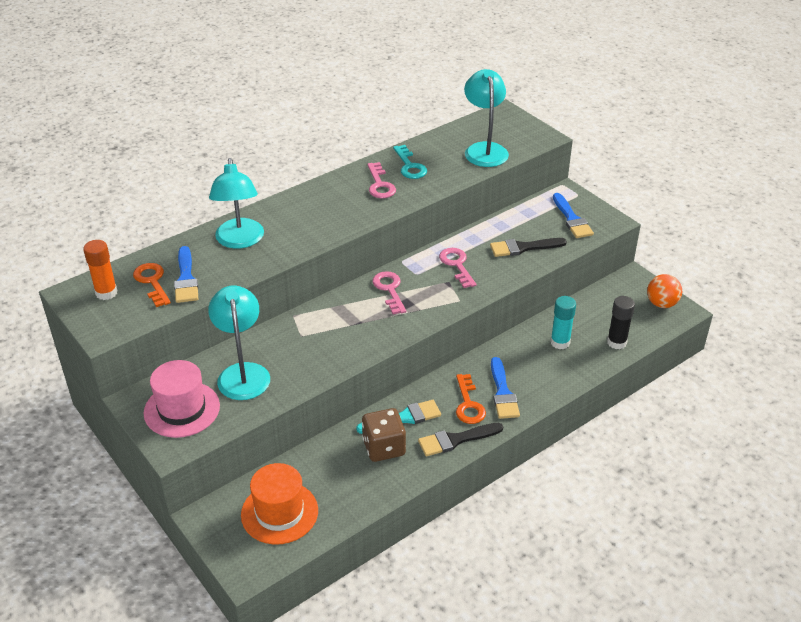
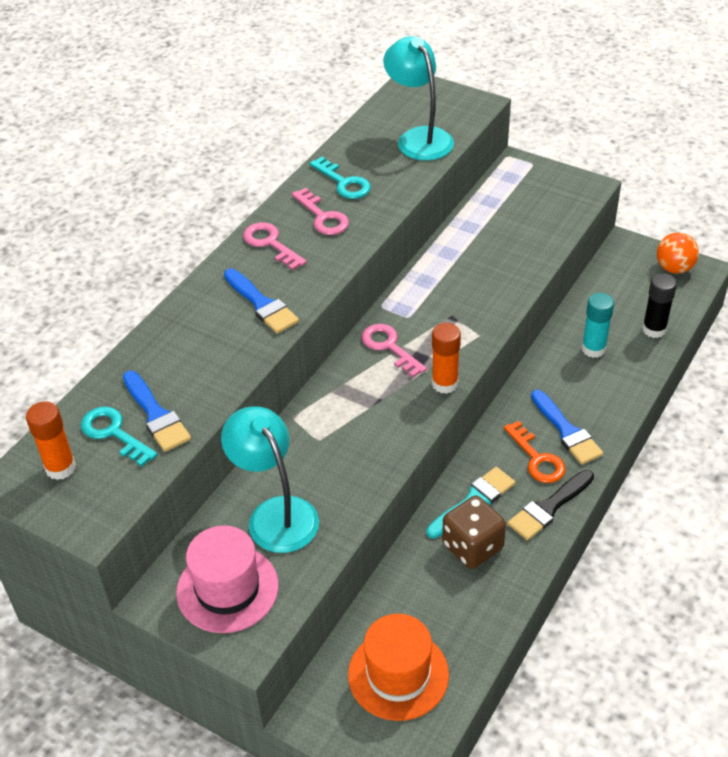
camera: 20 degrees left, 5 degrees up
(152, 282) = (113, 433): orange key -> turquoise key
(240, 241) = (194, 342): turquoise lamp -> none
(413, 325) = (445, 384): none -> orange glue stick
(457, 265) = (448, 291): pink key -> pink key (270, 243)
(523, 248) = (511, 247): black brush -> none
(572, 219) = (544, 196): blue brush -> blue brush (262, 304)

